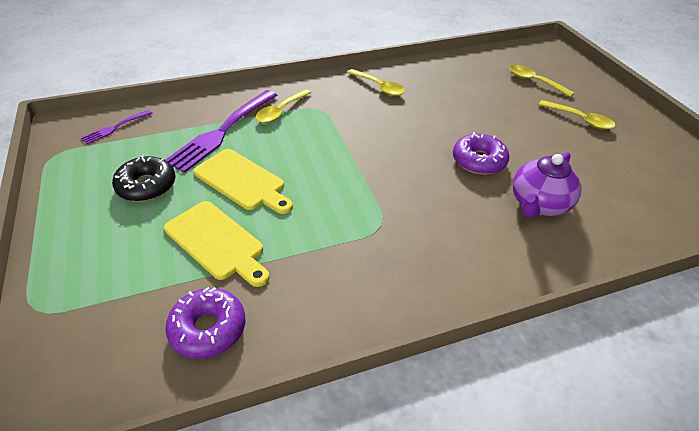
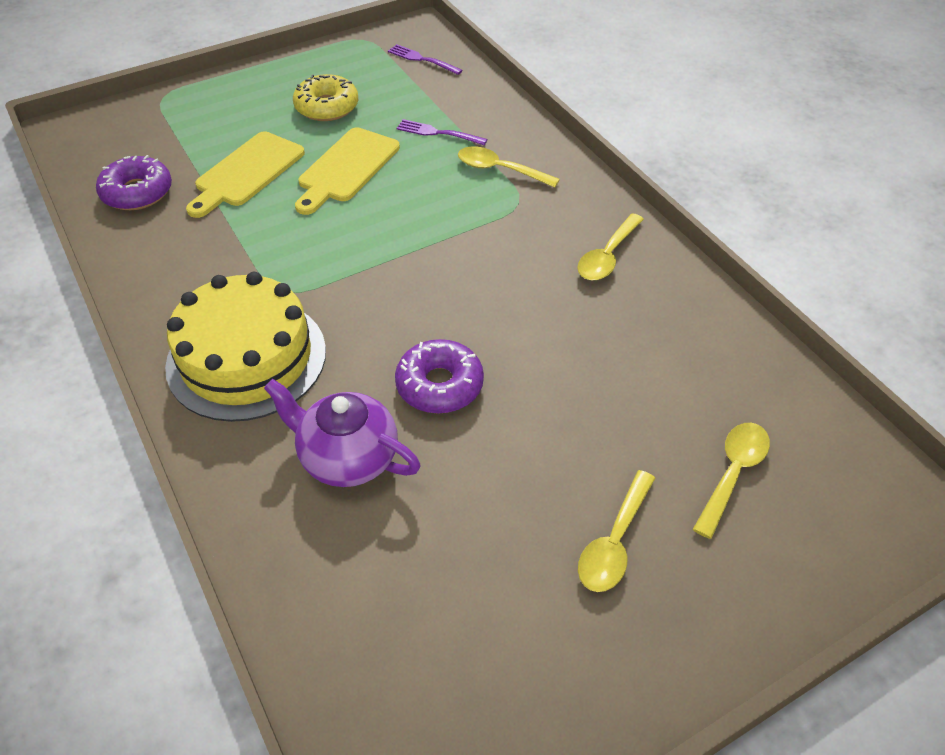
camera: 80 degrees right, 5 degrees up
(147, 186) = (327, 107): black donut -> yellow donut
(222, 132) = (438, 133): purple fork -> purple fork, size x0.49
(450, 249) = (246, 358): none -> yellow cake

